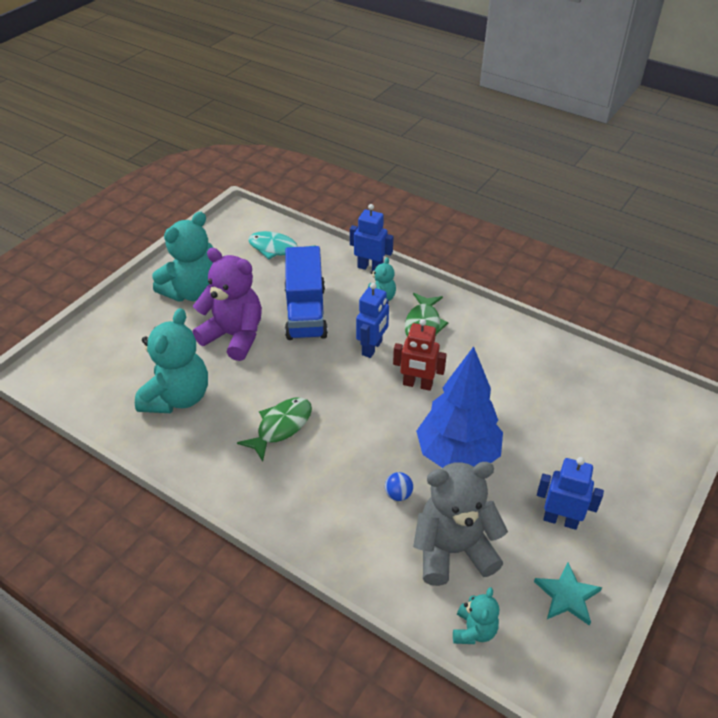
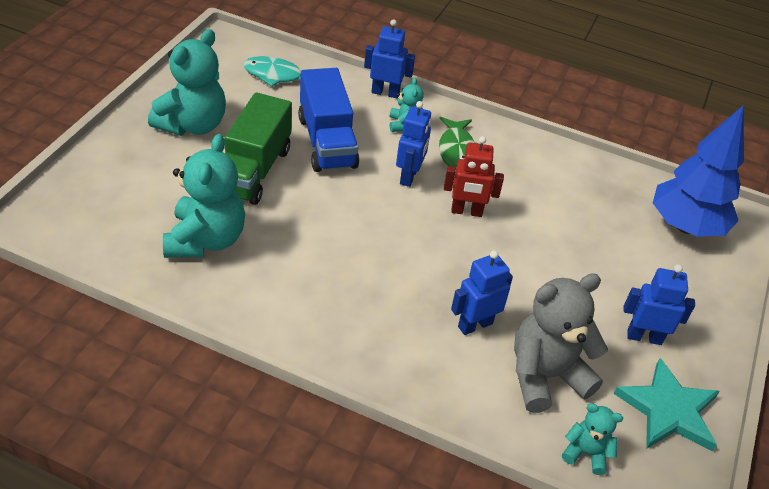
camera: 15 degrees left, 0 degrees up
(234, 336) = (253, 171): purple teddy bear -> green truck
(281, 427) = (331, 264): green fish -> none
(398, 494) = (475, 325): blue ball -> blue robot
(457, 455) = (525, 280): blue tree -> blue tree (685, 226)
(474, 630) = (586, 453): turquoise teddy bear -> turquoise teddy bear turned 75 degrees counterclockwise
(567, 596) = (668, 410): turquoise star -> turquoise star, size x1.55

